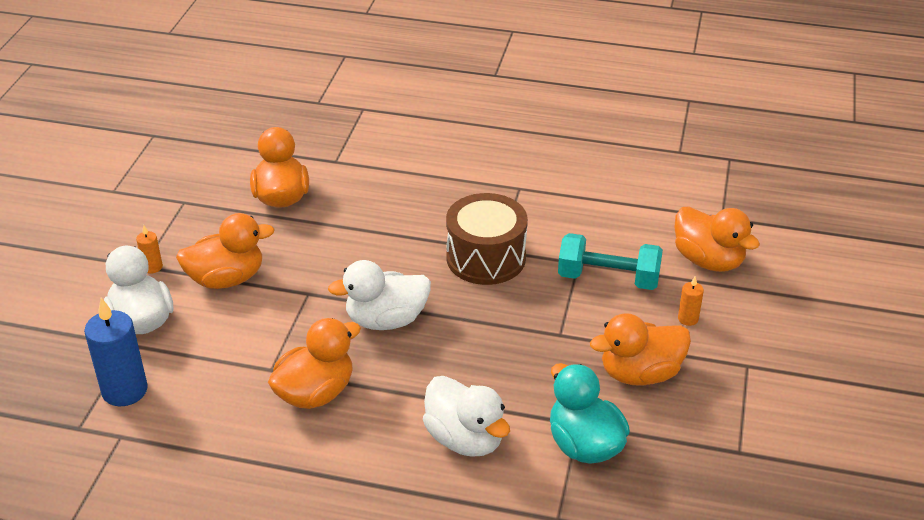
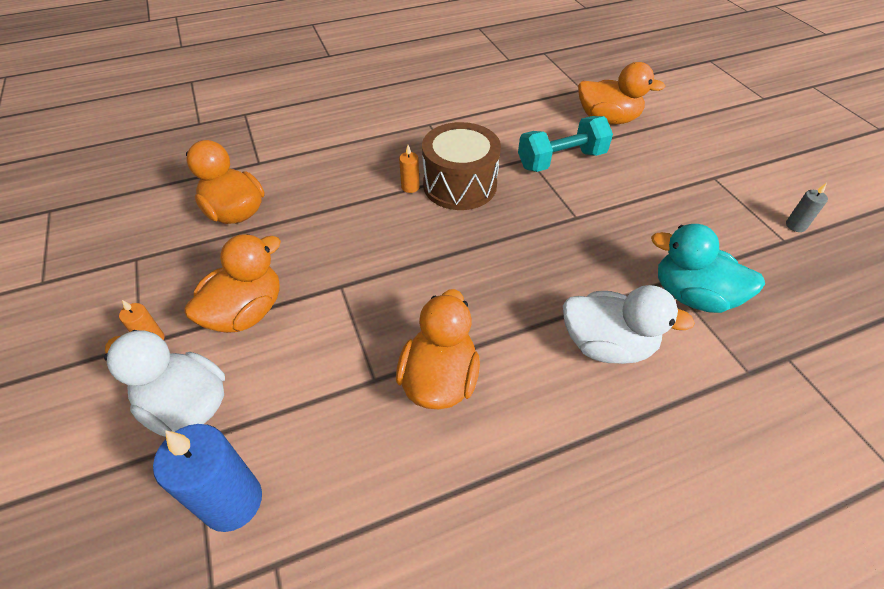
camera: 35 degrees left, 10 degrees up
(386, 320) = (433, 274): white duck -> none
(640, 373) = (661, 218): orange duck -> none
(688, 319) = (642, 164): orange candle -> orange candle (410, 187)
(770, 446) = (795, 225): none -> grey candle

